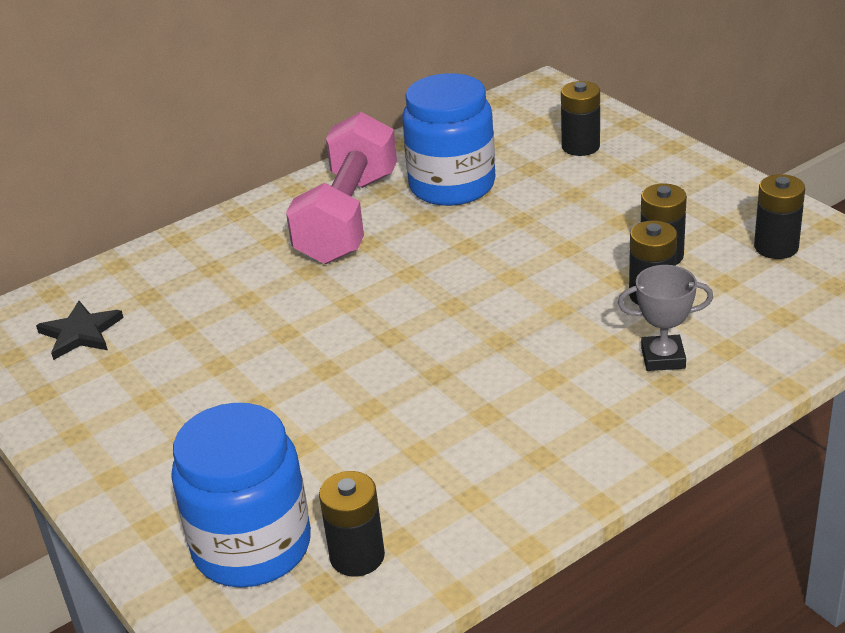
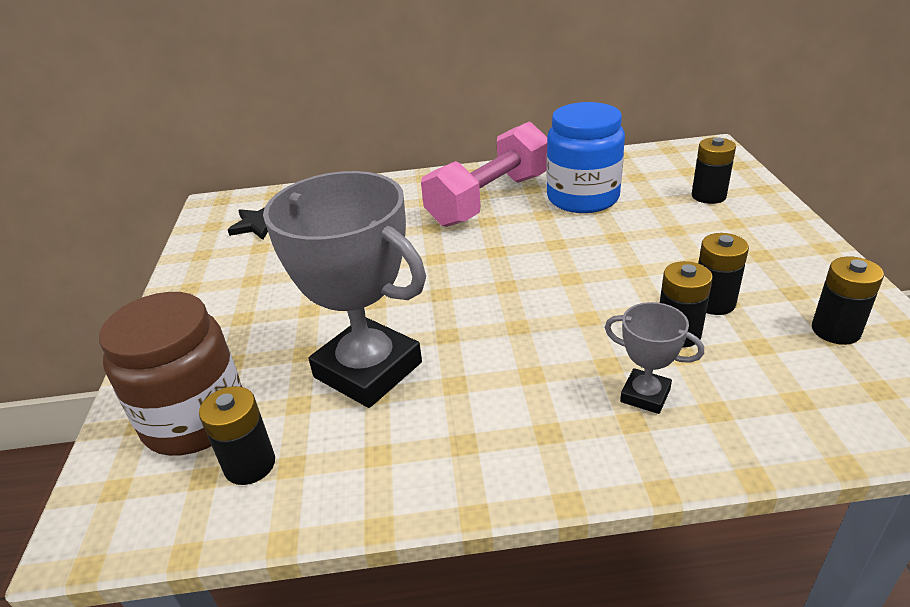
camera: 30 degrees right, 0 degrees up
(252, 546) = (195, 419): blue jar -> brown jar
(388, 434) = (368, 370): none -> grey trophy

